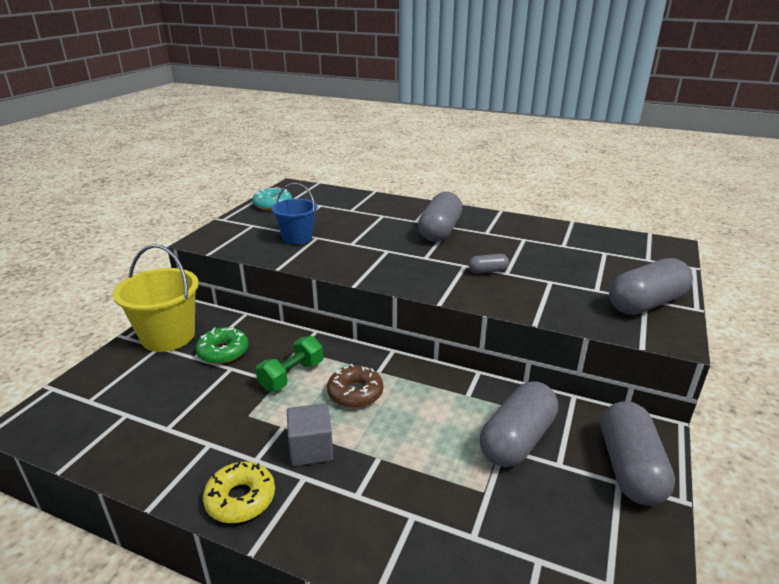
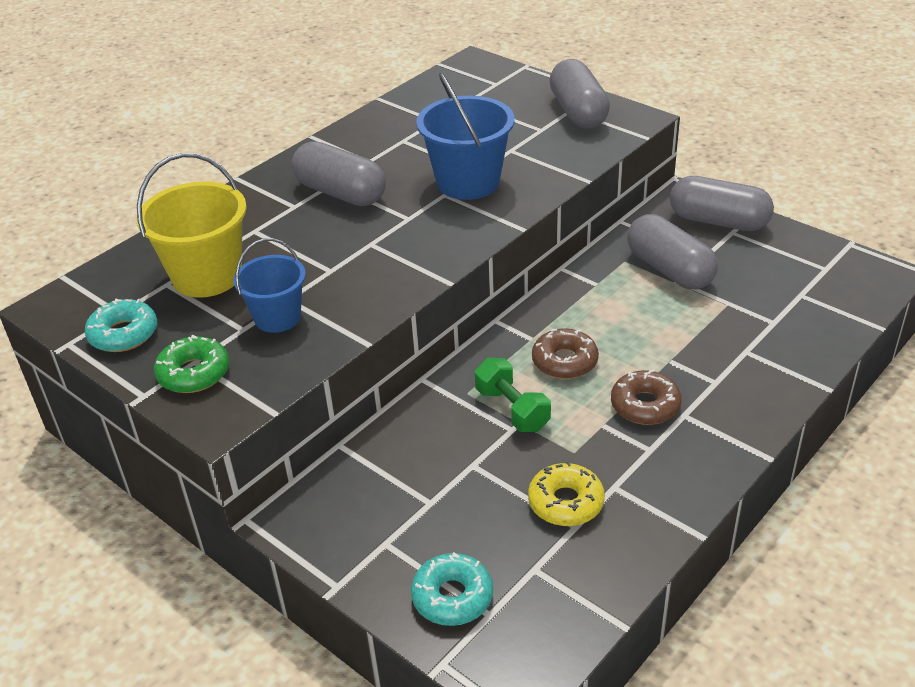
camera: 70 degrees left, 10 degrees up
(107, 382) = (452, 597): none -> turquoise donut
(168, 336) = (361, 533): yellow bucket -> yellow bucket (207, 276)
(223, 352) = (430, 471): green donut -> green donut (194, 373)
(240, 499) = (703, 463): yellow donut -> yellow donut (565, 502)
(311, 449) = (645, 405): grey cube -> brown donut
(487, 271) = (468, 182): grey capsule -> blue bucket

